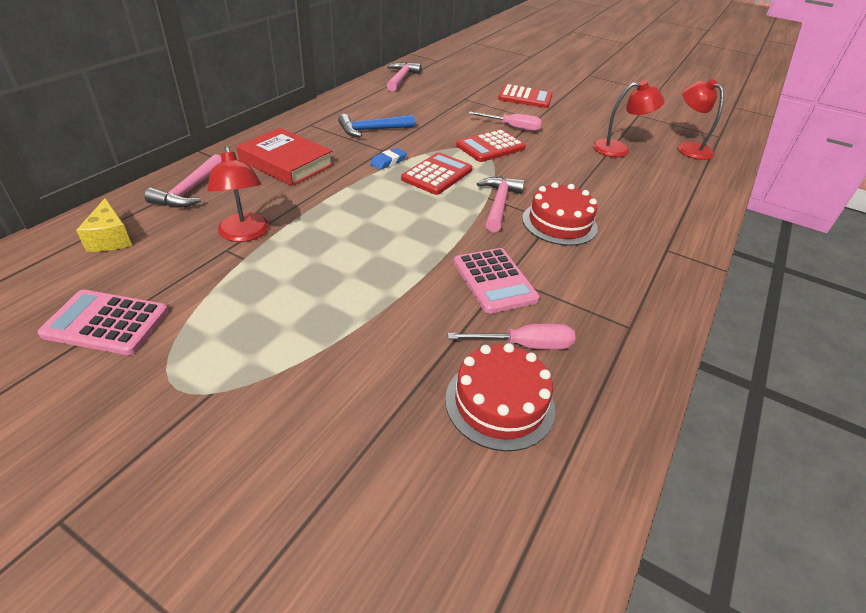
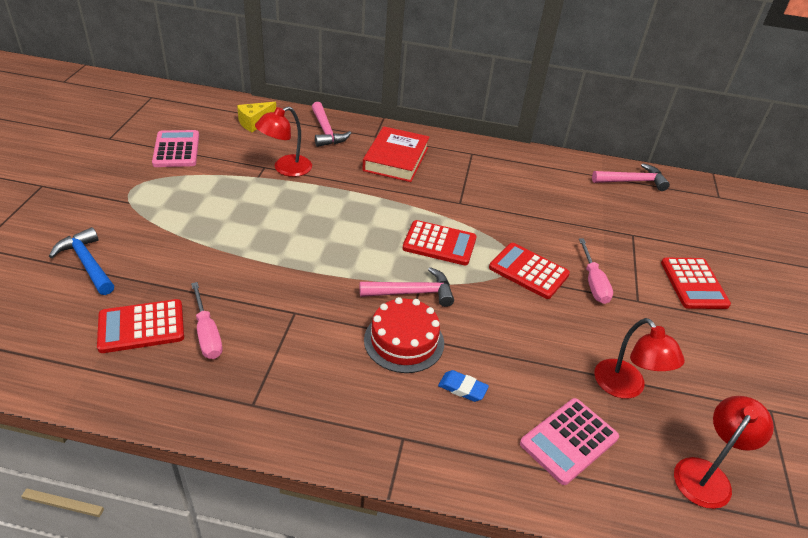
camera: 70 degrees right, 0 degrees up
(190, 191) = (326, 131): pink hammer -> pink hammer turned 105 degrees counterclockwise
(372, 130) = (493, 188): blue hammer -> blue hammer (87, 263)
(388, 162) = (440, 210): blue eraser -> blue eraser (462, 388)
(494, 281) = (285, 305): pink calculator -> pink calculator (569, 441)
(499, 403) = (141, 327): red cake -> red calculator

